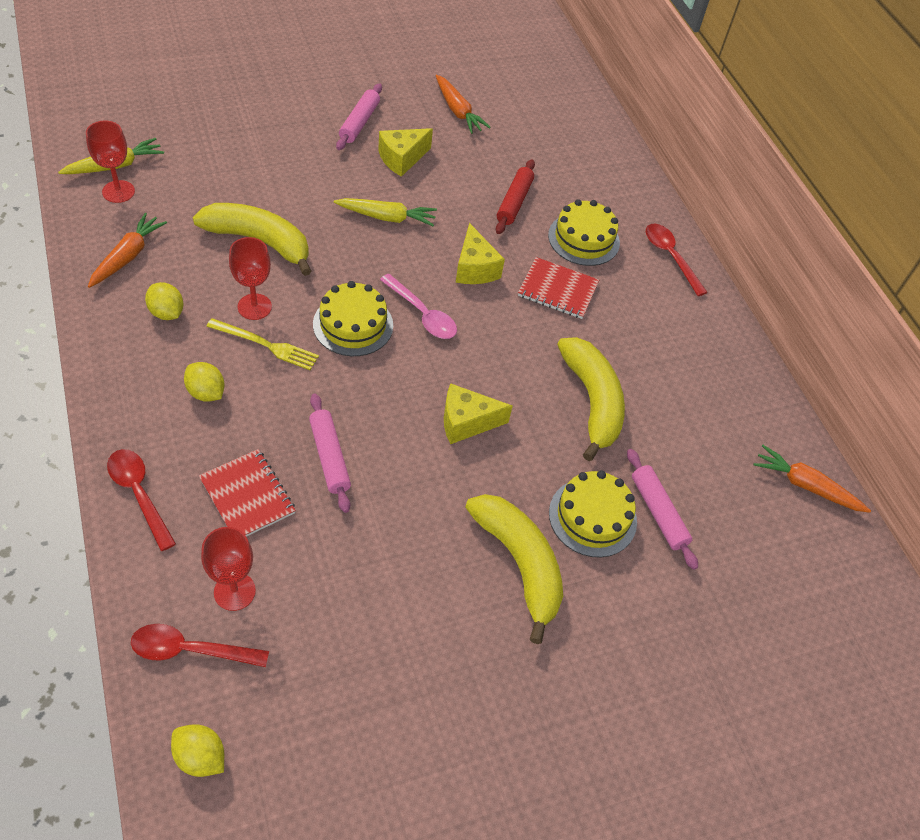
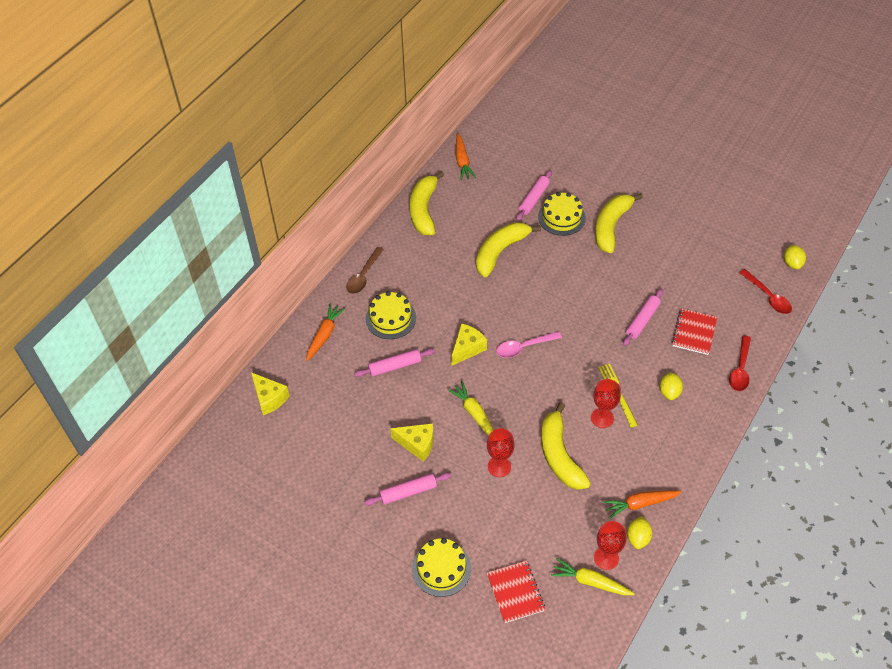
camera: 120 degrees left, 0 degrees up
(167, 313) = (650, 450): yellow lemon -> yellow lemon (637, 538)
(234, 591) = (733, 302): red goblet -> red goblet (499, 466)
(353, 324) = (563, 369): yellow cake -> yellow cake (441, 568)
(422, 314) = (524, 347): pink spoon -> pink spoon turned 120 degrees counterclockwise
(457, 111) = (338, 451): orange carrot -> orange carrot (324, 335)
(466, 422) = (566, 287): yellow cheese -> yellow cheese (269, 398)
(514, 202) = (395, 366): red rolling pin -> pink rolling pin
(558, 290) = (442, 306): red notebook -> red notebook (515, 592)
(670, 257) = (363, 276): red spoon -> brown spoon
(737, 378) = (424, 210): none -> yellow banana

